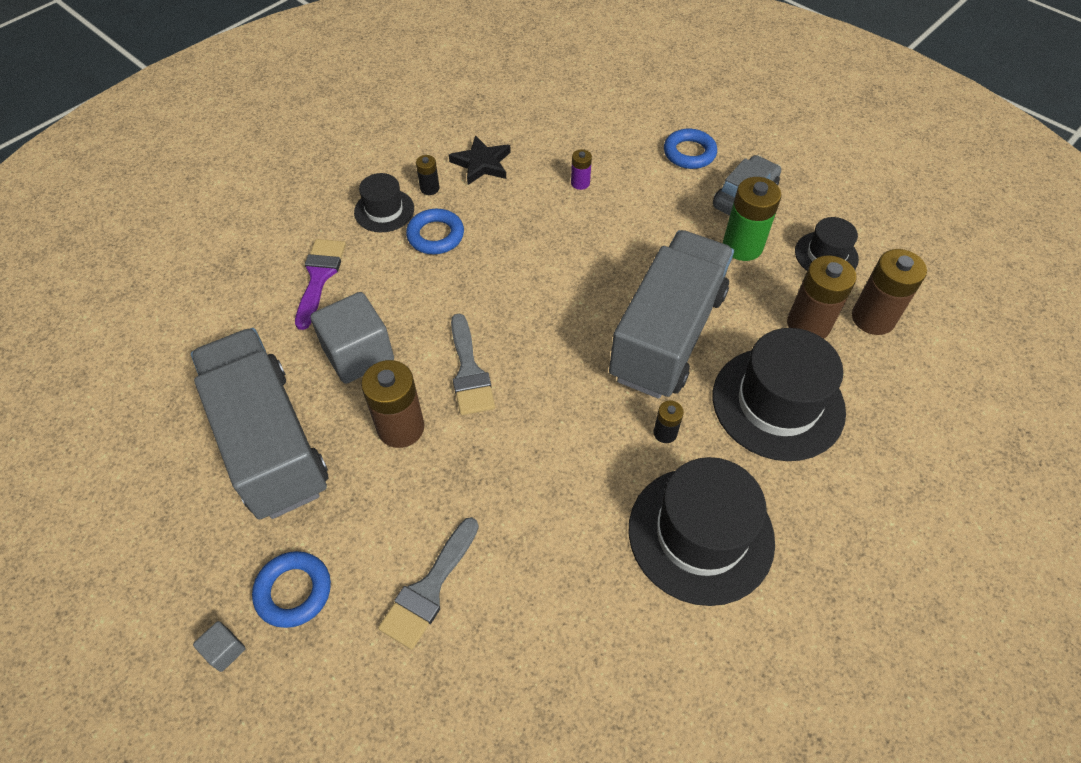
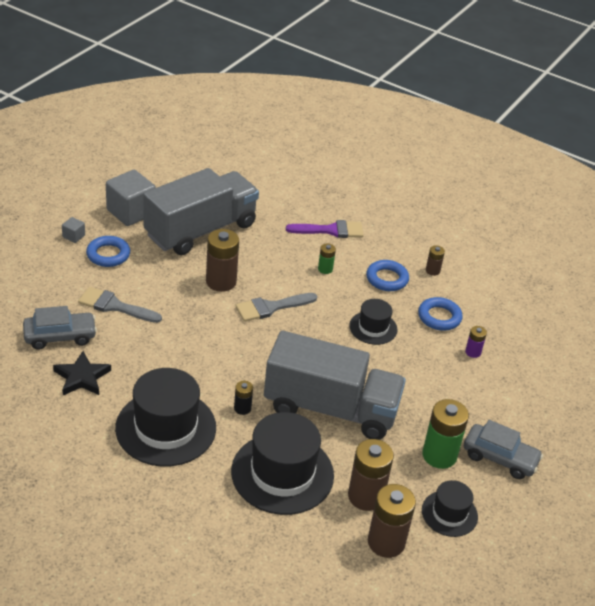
camera: 75 degrees right, 15 degrees down
(358, 354) = (272, 256): grey cube -> grey cube (131, 212)
(384, 210) = (401, 251): black hat -> black hat (373, 328)
(401, 297) = (325, 269): none -> green battery
(429, 188) = (432, 271): black battery -> brown battery
(482, 164) = (471, 295): black star -> black star (82, 377)
(490, 685) = (60, 336): none -> grey car
(689, 153) = (540, 420): blue ring -> blue ring (439, 317)

